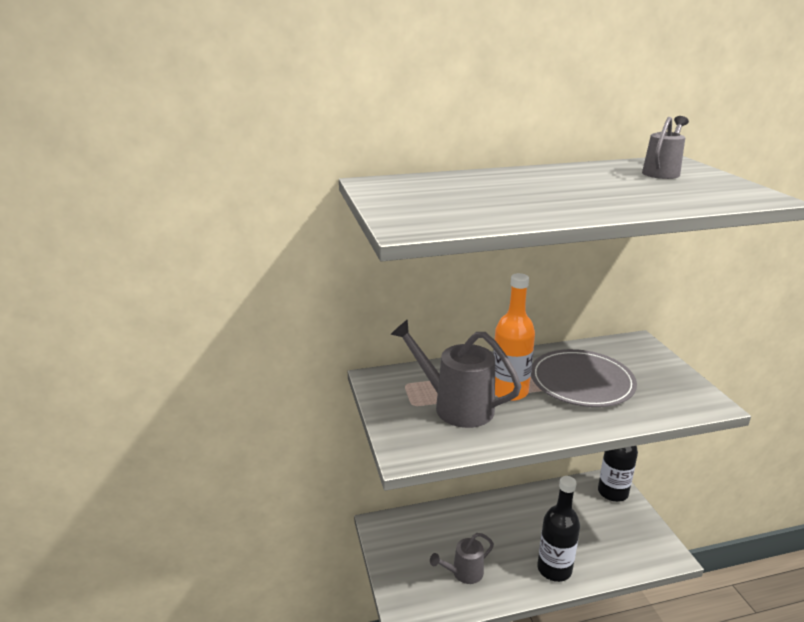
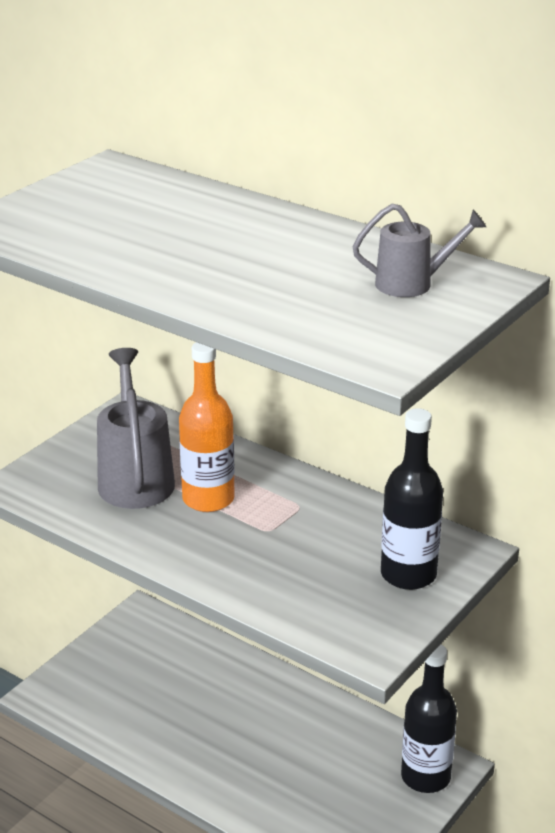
camera: 50 degrees right, 5 degrees up
(463, 573) = (139, 708): grey watering can -> none
(554, 569) = (221, 777): black bottle -> black bottle (408, 574)
(581, 382) = (296, 539): grey plate -> none

